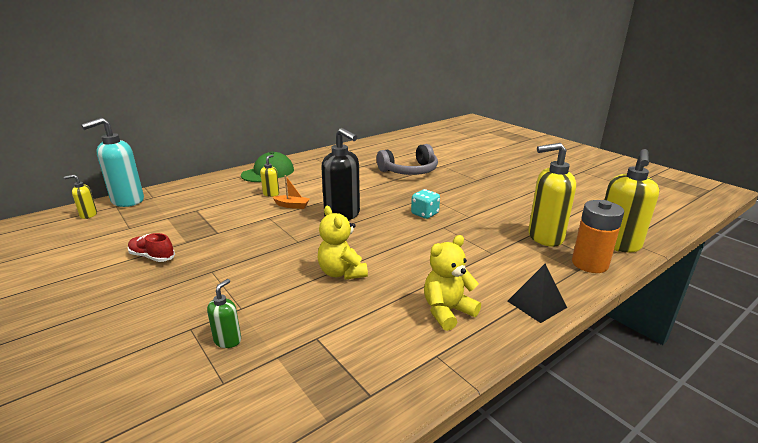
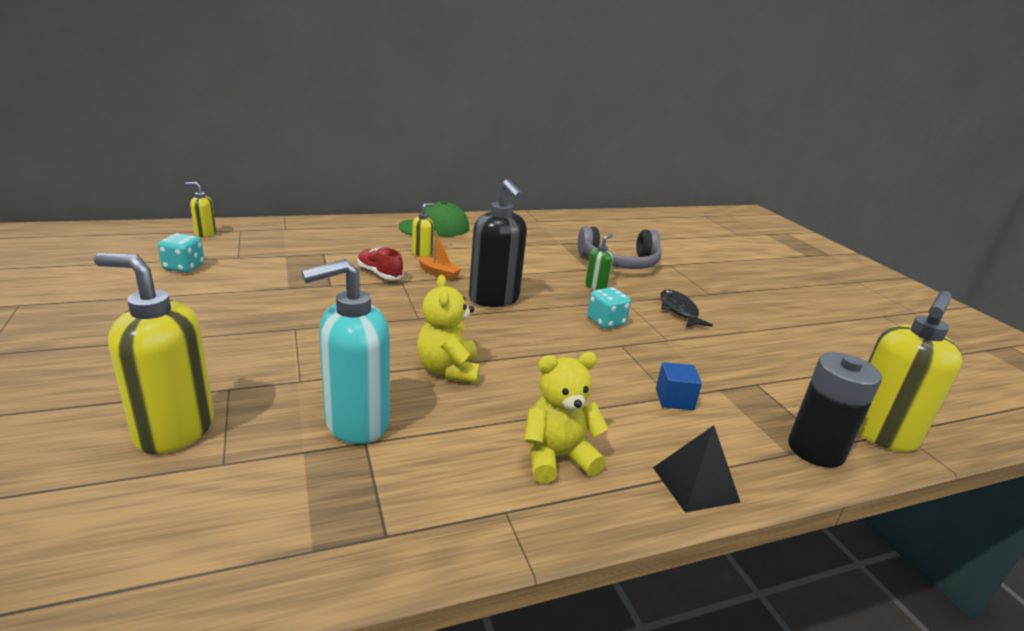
camera: 15 degrees right, 0 degrees up
(89, 246) = (184, 267): none -> turquoise dice
(127, 201) = (255, 227): turquoise soap dispenser -> turquoise soap dispenser (356, 423)
(152, 257) = (241, 295): red shoe -> red shoe (379, 274)
(228, 340) = (260, 414): green soap dispenser -> green soap dispenser (596, 287)
(465, 195) = (679, 311): none -> black fish
(495, 254) = (674, 399): none -> blue cube
(544, 237) = (765, 394): yellow soap dispenser -> yellow soap dispenser (174, 430)
(589, 264) = (815, 450): orange battery -> black battery

